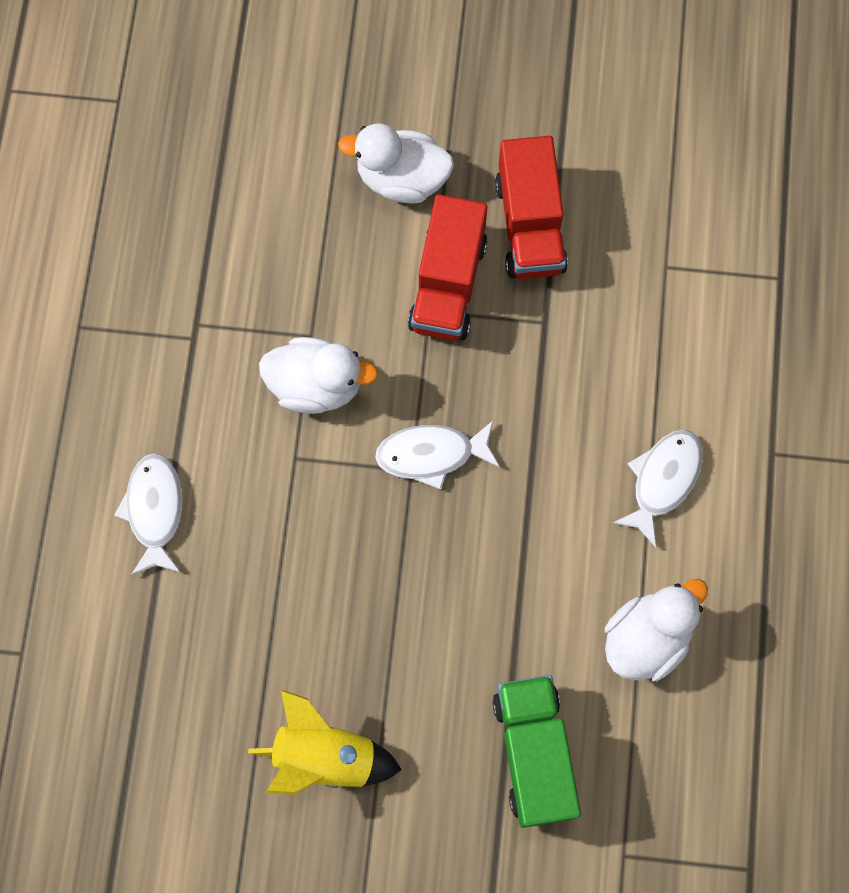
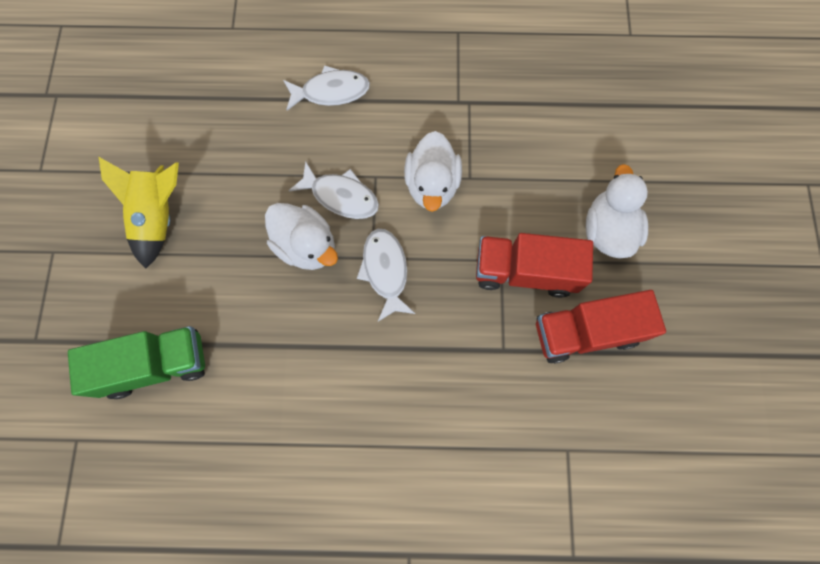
camera: 85 degrees right, 0 degrees up
(646, 638) = (245, 450): white duck -> white duck (306, 246)
(662, 481) = (377, 456): white fish -> white fish (341, 196)

